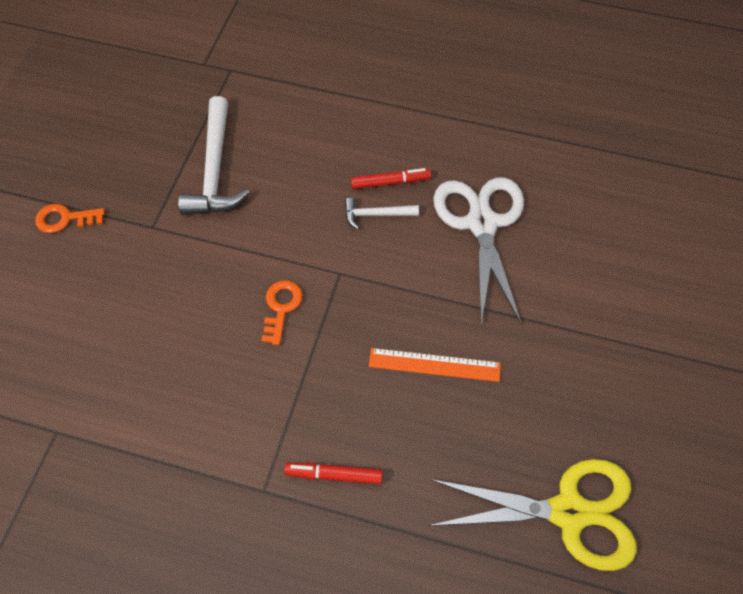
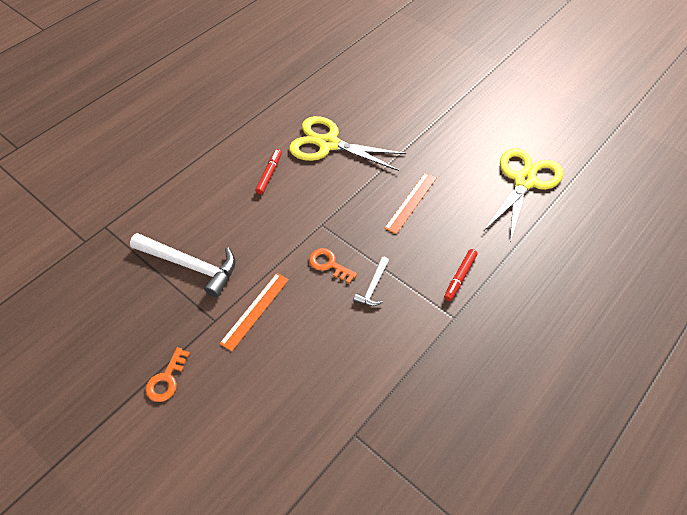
camera: 65 degrees left, 5 degrees down
(181, 260) = (255, 310): none -> orange ruler
(376, 214) = (289, 190): white hammer -> white hammer (373, 287)
(481, 224) = (328, 144): white scissors -> yellow scissors

